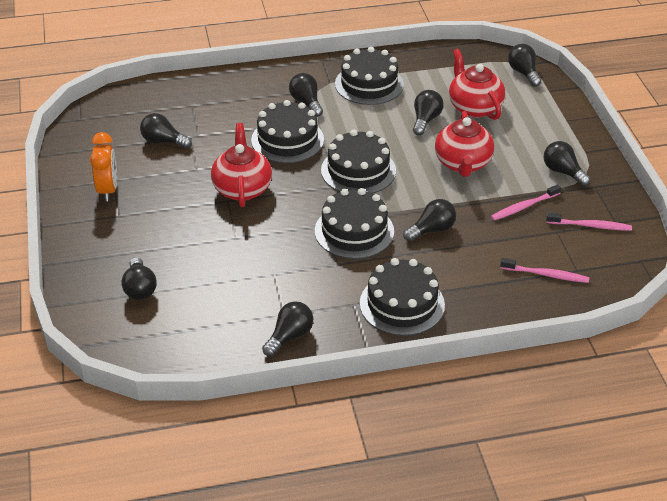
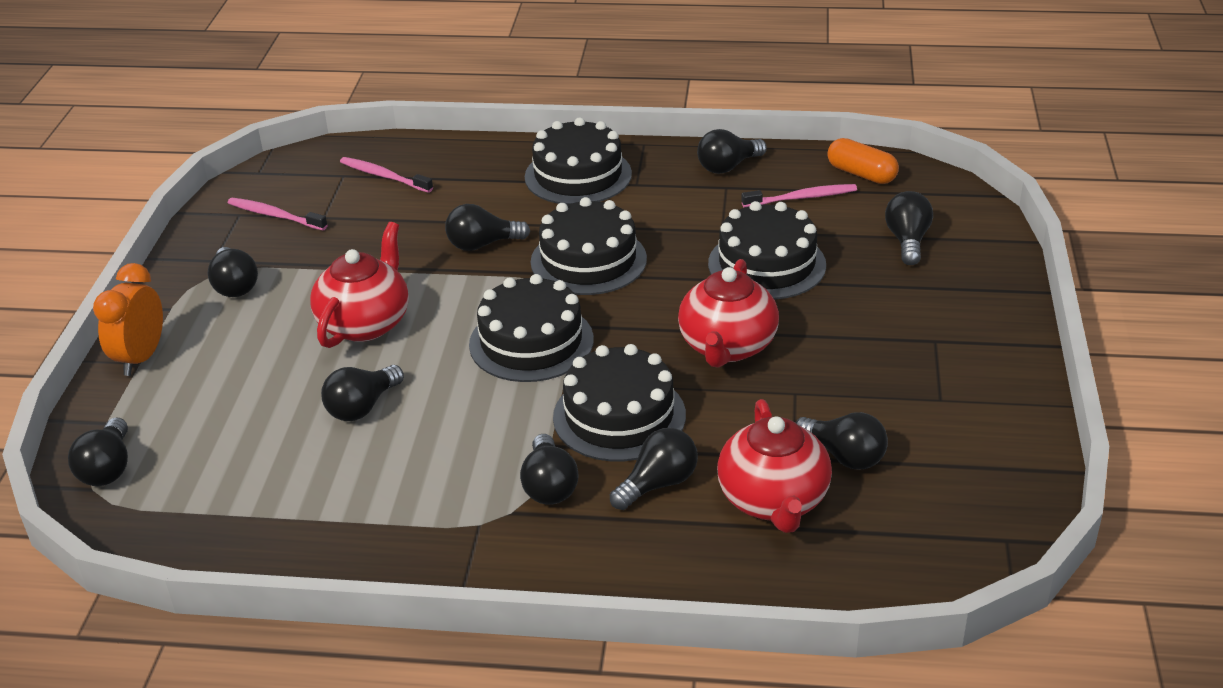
camera: 160 degrees left, 5 degrees down
(108, 190) = (950, 383): orange clock -> orange clock (141, 358)
(181, 349) = (861, 174): none -> orange capsule
(253, 113) = (658, 484): none -> black light bulb
(369, 84) = (407, 504): black cake -> black cake (767, 264)
(474, 107) = (261, 415): red teapot -> red teapot (773, 501)
(524, 207) = (335, 251): pink toothbrush -> pink toothbrush (802, 198)

